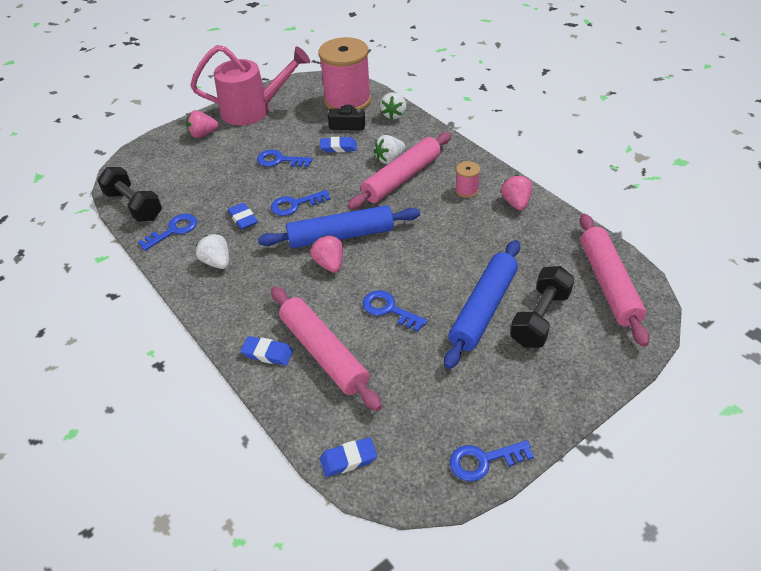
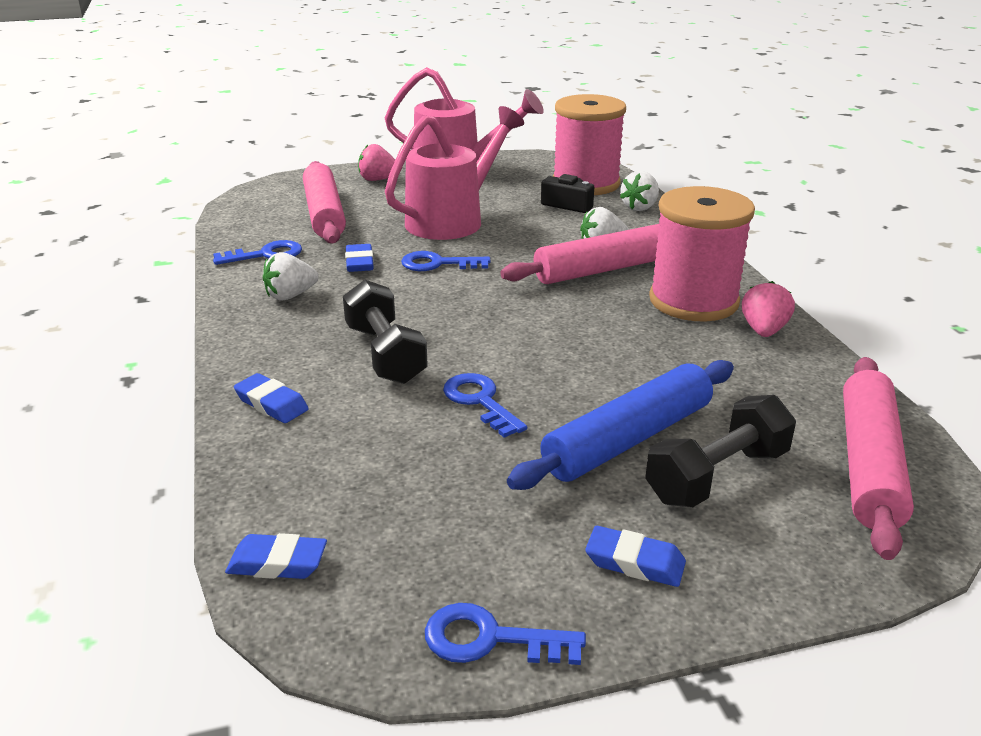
camera: 20 degrees right, 15 degrees down
(134, 206) = (241, 223): black dumbbell -> black dumbbell (385, 354)
(217, 262) = (290, 295): white strawberry -> white strawberry turned 105 degrees counterclockwise
(280, 160) = (453, 220): blue key -> pink watering can
(324, 353) = (347, 425): pink rolling pin -> pink rolling pin (324, 214)
(329, 264) = (435, 332): pink strawberry -> none
(338, 147) = (539, 223): blue eraser -> blue eraser (634, 562)
(341, 236) = (473, 307): blue rolling pin -> none
(466, 190) = (693, 301): pink spool -> pink spool, size x2.37

